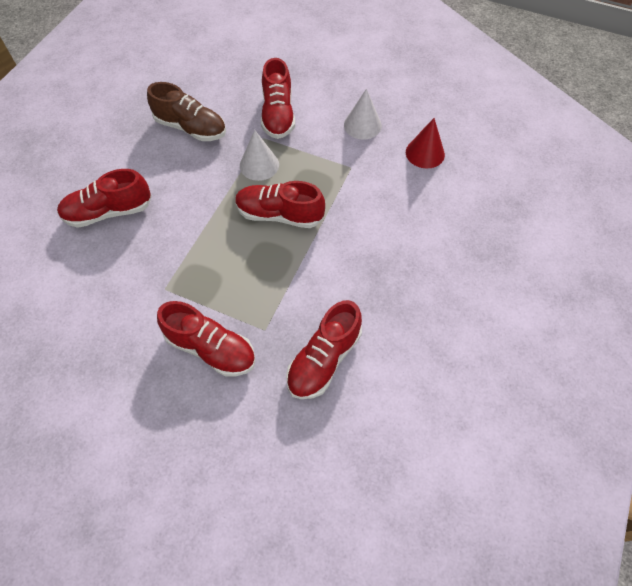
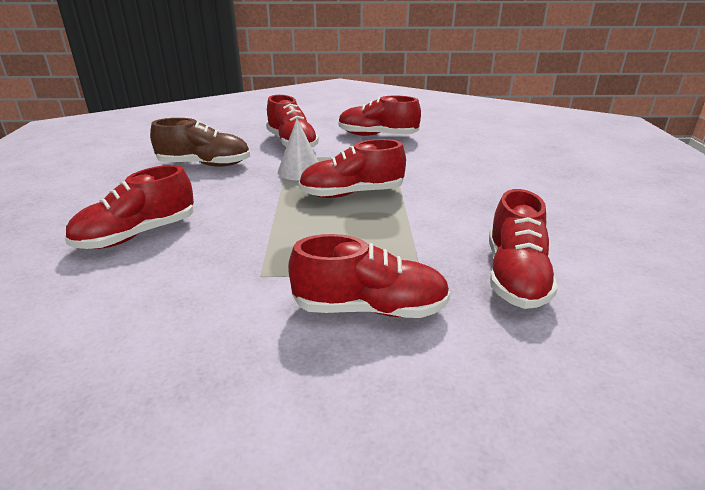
camera: 25 degrees left, 30 degrees down
(362, 125) = (377, 136): white cone -> red shoe
(425, 153) = (447, 138): red cone -> none

